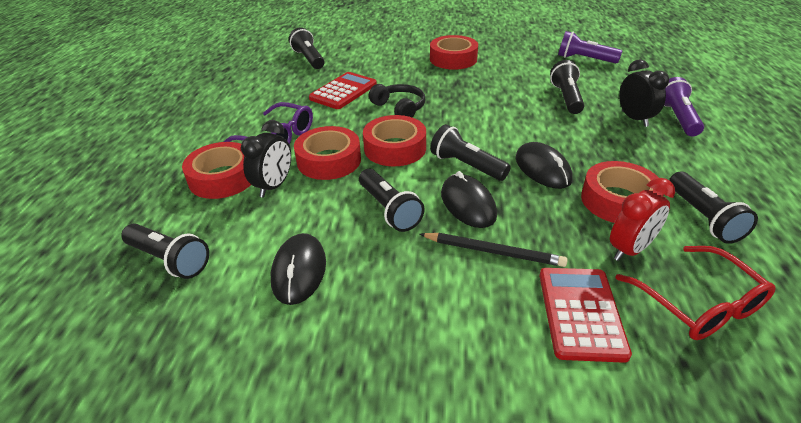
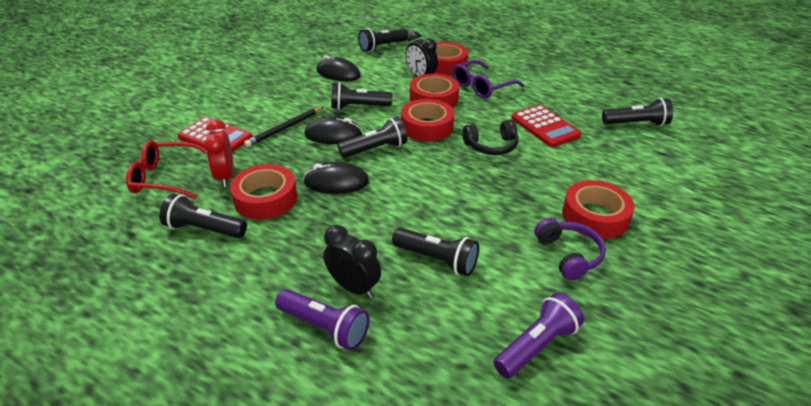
camera: 115 degrees right, 0 degrees up
(502, 61) = (568, 255): none -> purple headphones
(634, 119) = (354, 287): black clock -> black clock turned 150 degrees counterclockwise

